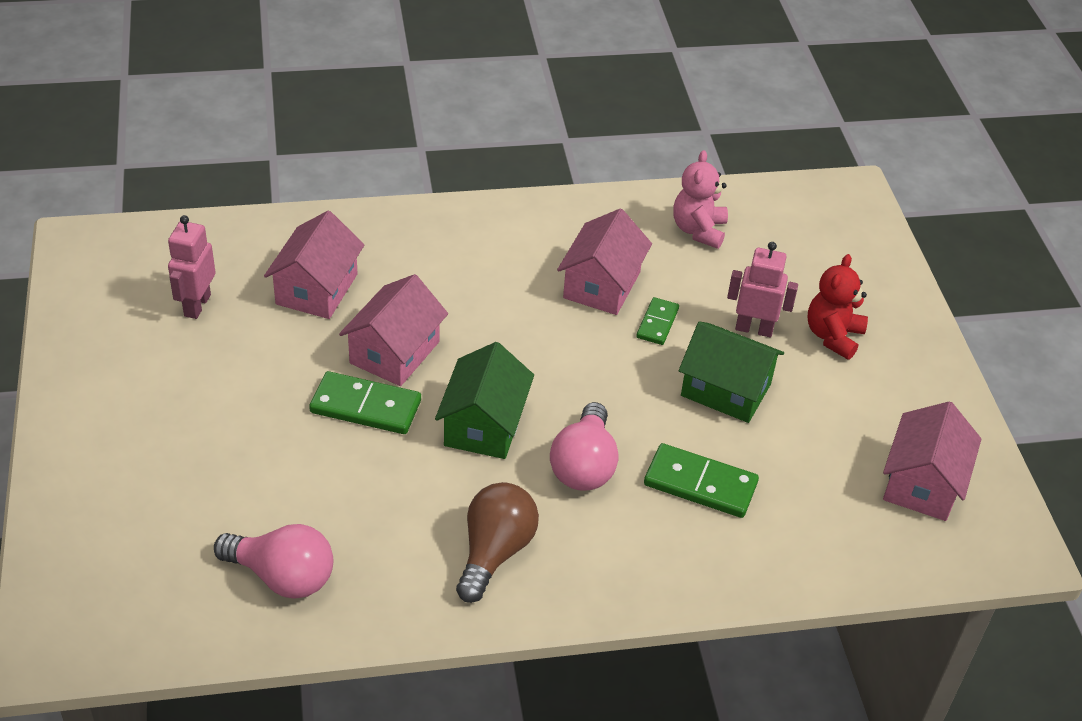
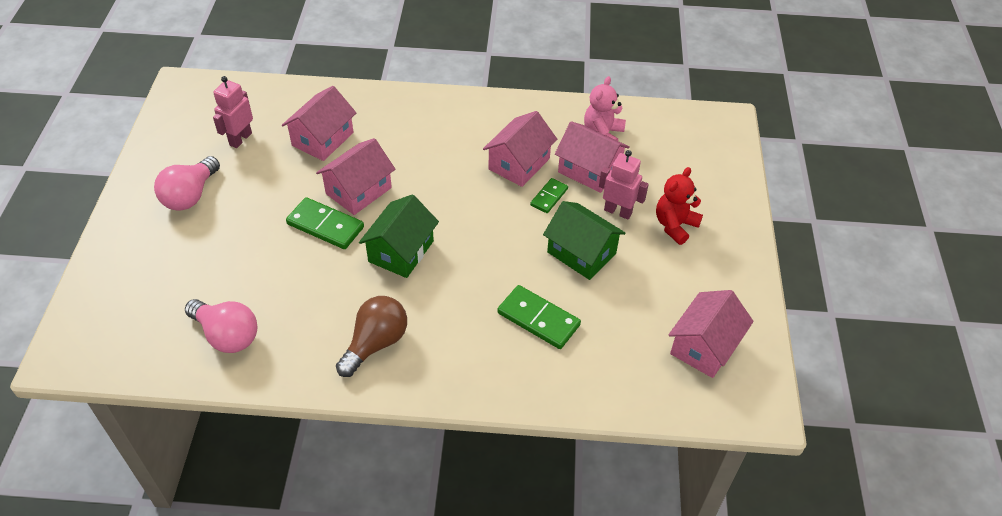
camera: 15 degrees right, 5 degrees up
(584, 465) = (460, 292): pink light bulb -> pink light bulb (190, 195)
(698, 280) = (589, 170): none -> pink house

